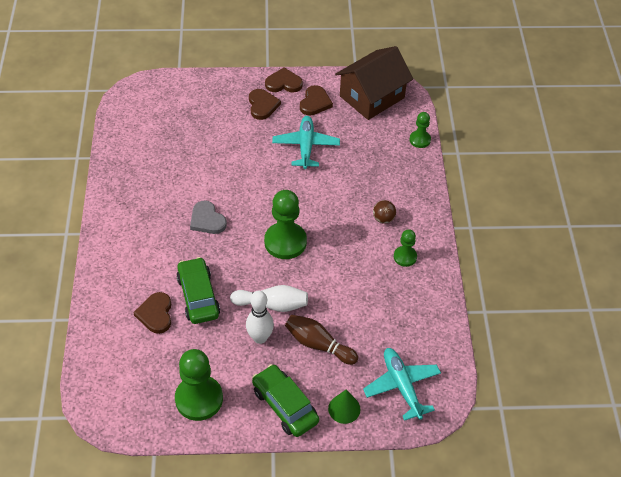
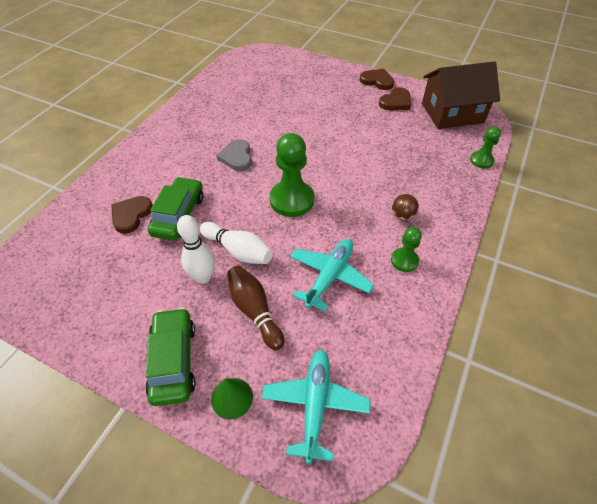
camera: 30 degrees right, 0 degrees up
(199, 399) = (100, 310): green pawn -> none
(262, 105) = (348, 90): brown heart -> none
(306, 146) = (365, 131): turquoise plane -> turquoise plane (329, 276)

